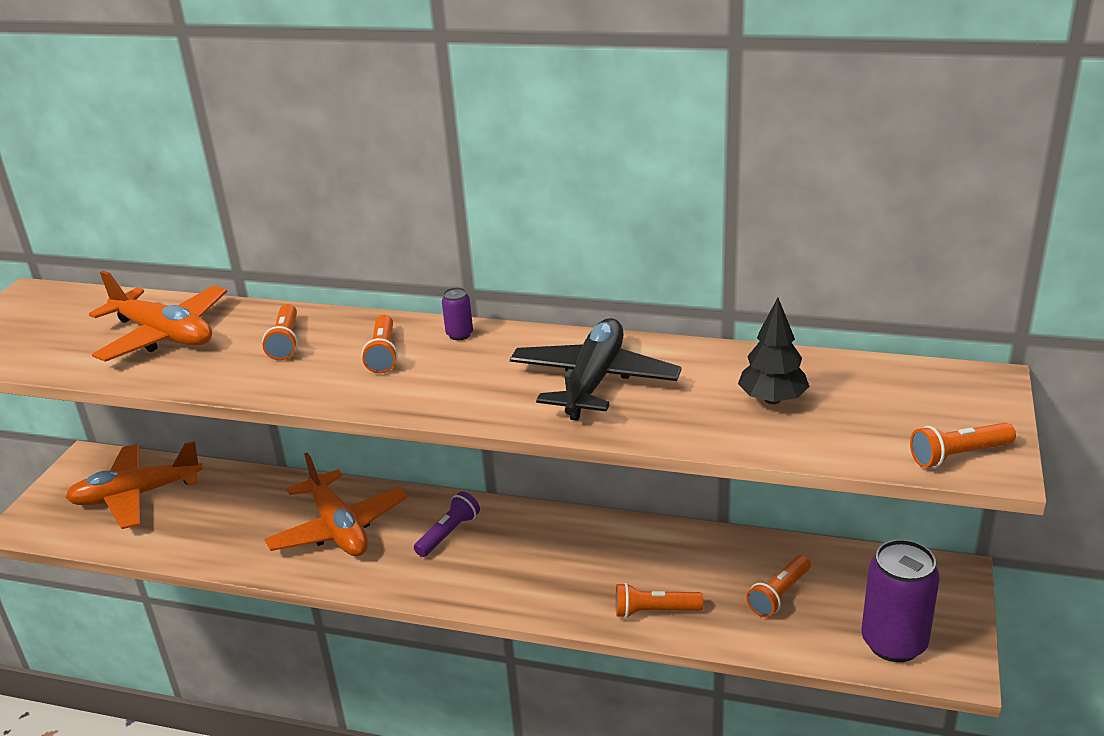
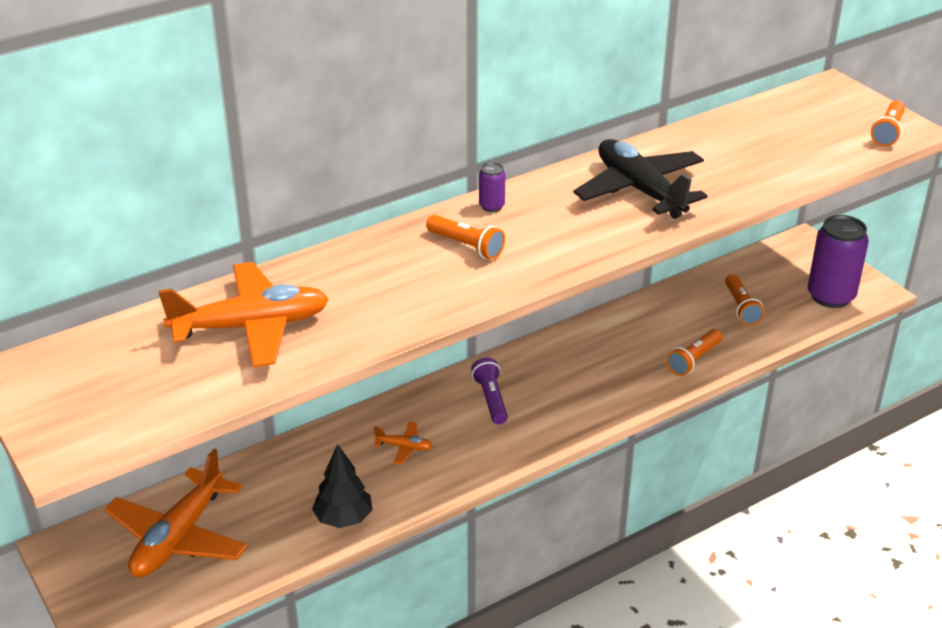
camera: 50 degrees left, 5 degrees up
(285, 342) = (371, 277): orange flashlight -> none
(338, 528) = (404, 447): orange plane -> orange plane, size x0.43
(772, 399) = (754, 149): black tree -> black tree (343, 518)

